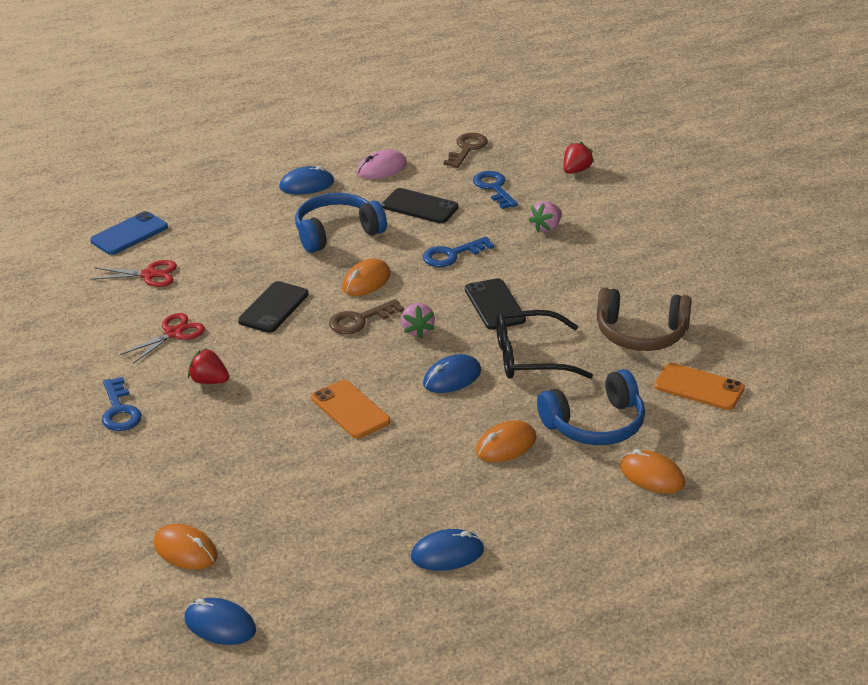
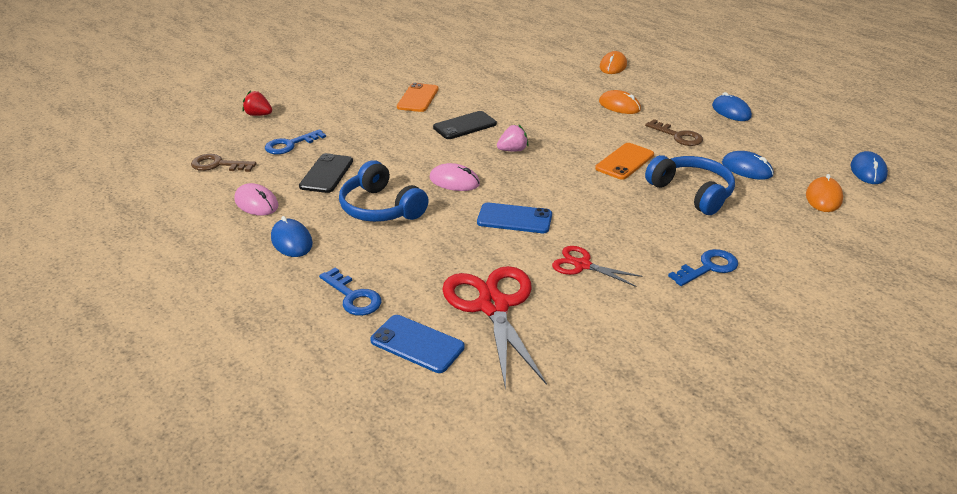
camera: 105 degrees left, 0 degrees up
(149, 275) = (493, 306): red scissors -> red scissors, size x1.83
(209, 381) = (636, 230): red strawberry -> none
(273, 308) = (514, 219): black phone -> blue phone
(359, 320) = (512, 175): brown key -> brown key (678, 136)
(366, 281) = (454, 181): orange mouse -> pink mouse
(452, 255) = (402, 150): blue key -> blue key (353, 297)
(452, 378) = (562, 130): blue mouse -> blue mouse (747, 169)
(531, 357) = (522, 107): black glasses -> none
(546, 227) = (350, 118): pink strawberry -> none
(595, 424) = (579, 83): blue headphones -> blue headphones (692, 193)
(641, 334) = (476, 77): brown headphones -> none
(699, 387) = (522, 59): orange phone -> orange phone (418, 98)

